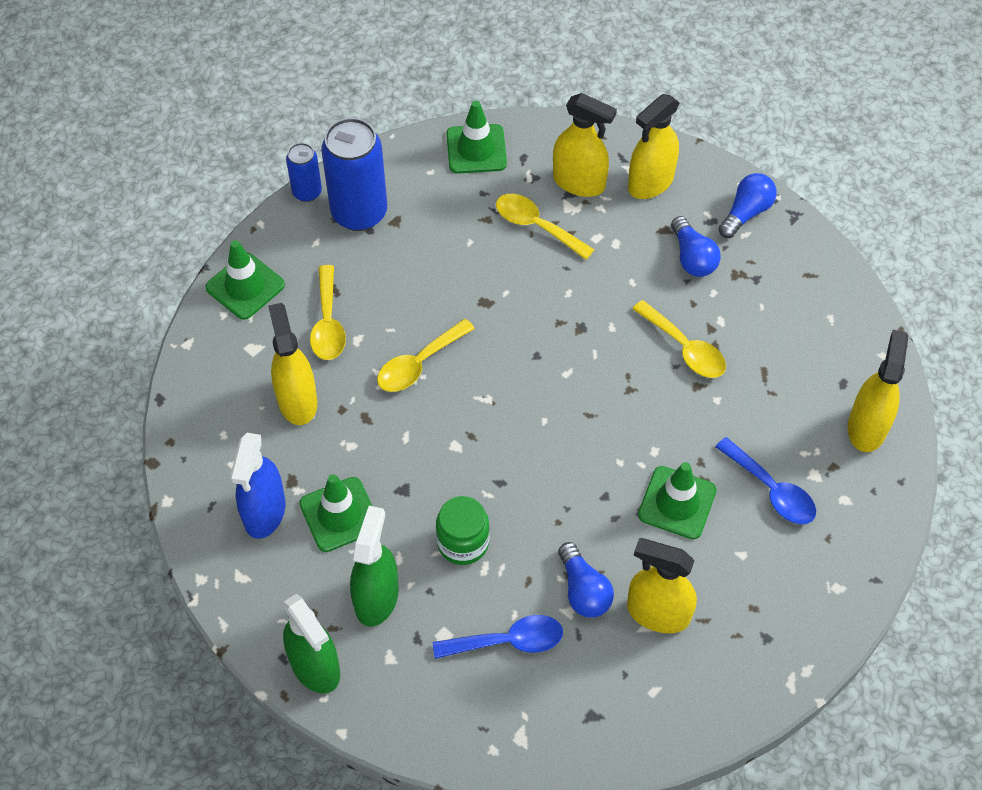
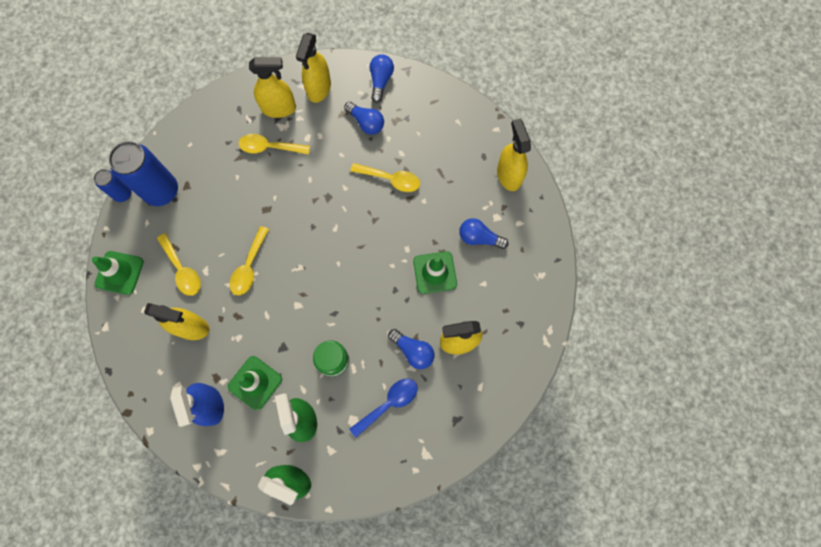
camera: 30 degrees left, 15 degrees up
(297, 401) = (191, 327): yellow spray bottle -> yellow spray bottle turned 150 degrees clockwise
(476, 149) = (209, 117): green traffic cone -> none
(771, 490) = (479, 238): blue spoon -> blue light bulb

